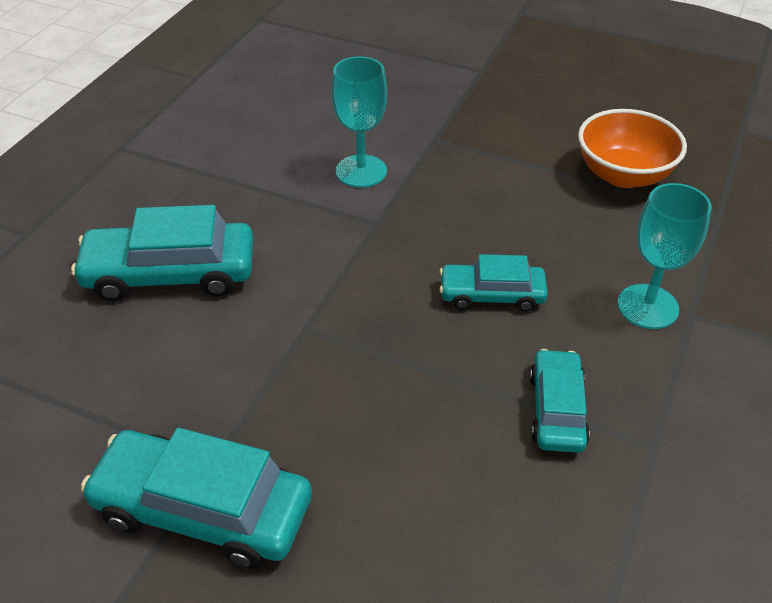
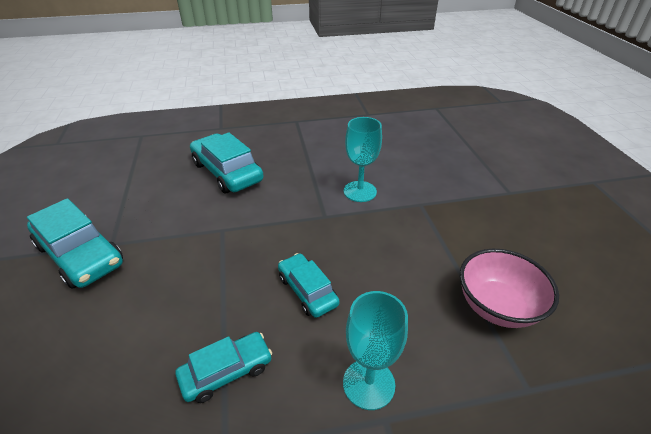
camera: 55 degrees right, 5 degrees down
(203, 510) = (80, 255): turquoise car -> turquoise car turned 150 degrees clockwise
(623, 175) = (497, 306): orange bowl -> pink bowl

